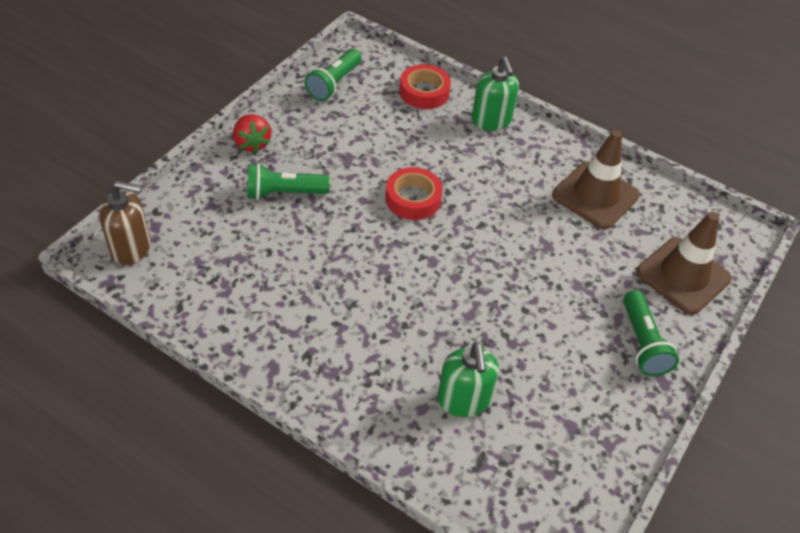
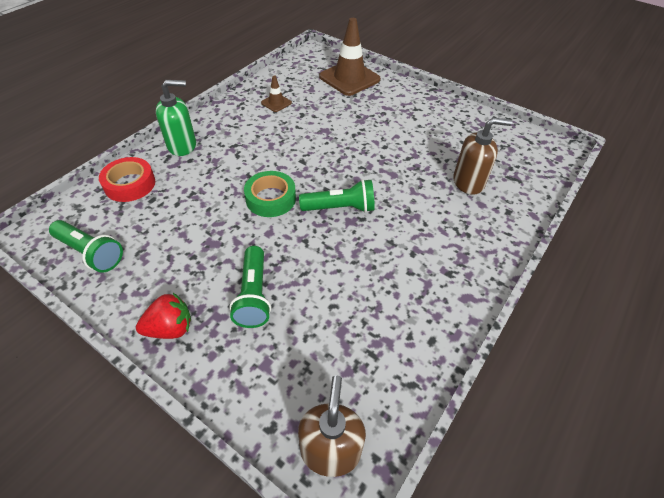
camera: 85 degrees left, 0 degrees up
(413, 199) = (270, 199): red tape -> green tape
(463, 400) = (468, 182): green soap dispenser -> brown soap dispenser
(595, 195) = (276, 103): brown traffic cone -> brown traffic cone, size x0.47
(642, 343) = (405, 101): green flashlight -> green flashlight (340, 208)

